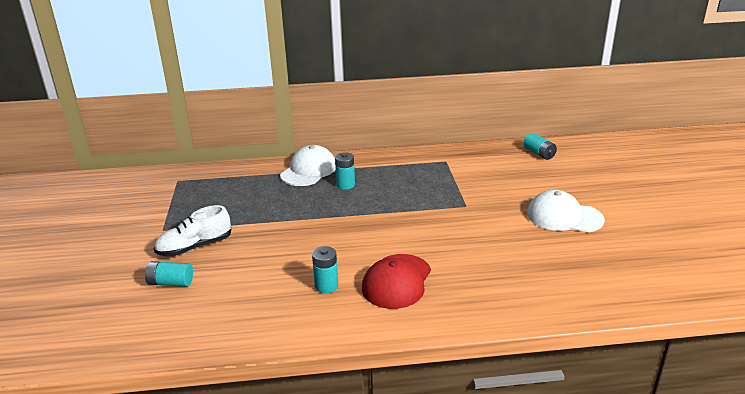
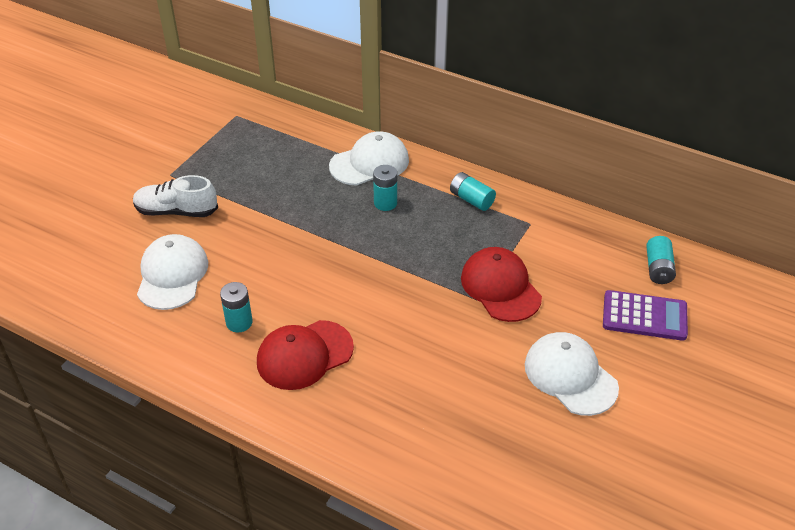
camera: 35 degrees right, 15 degrees up
(170, 283) = (123, 243): turquoise battery -> turquoise battery (471, 199)
(238, 283) = (172, 275): none -> white cap
(470, 195) = (500, 287): none -> red cap
(561, 175) = (644, 316): none -> purple calculator

